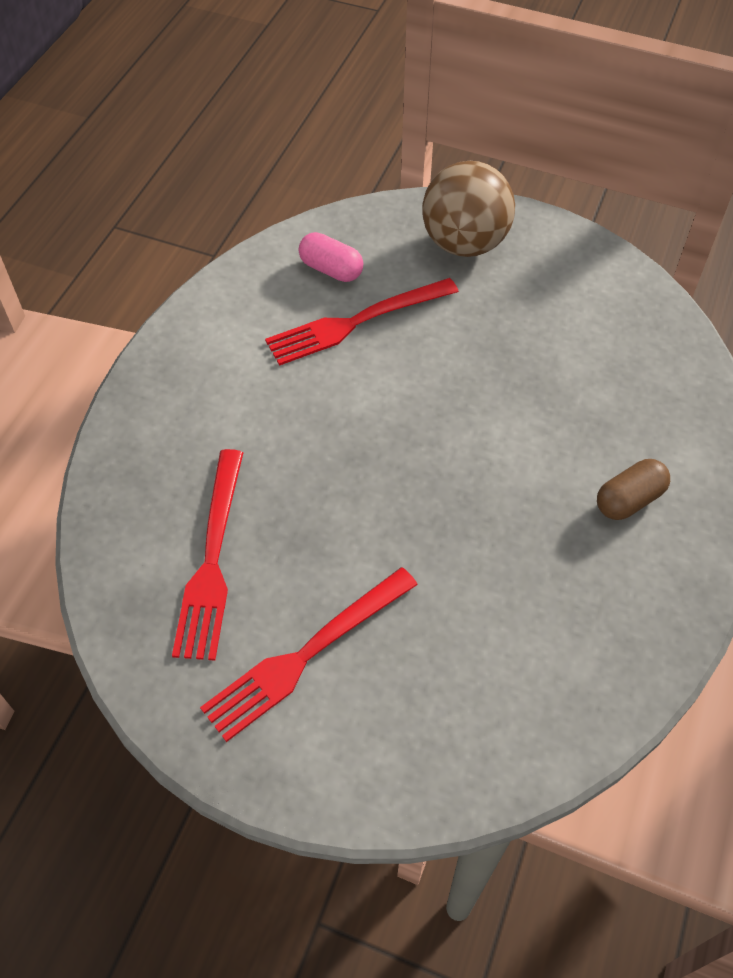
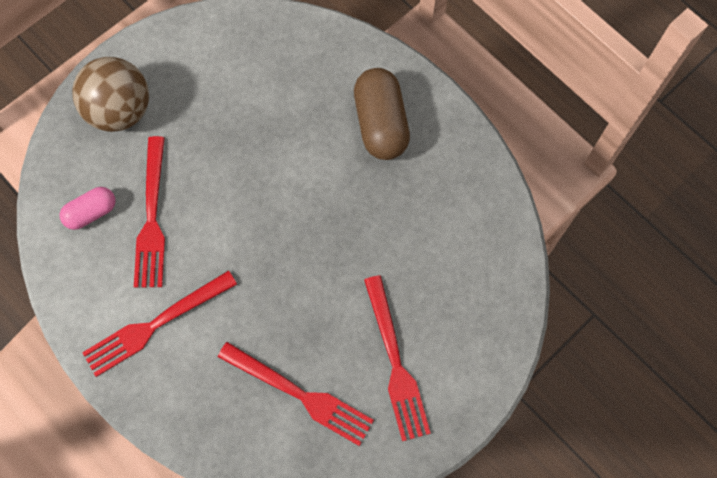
camera: 65 degrees left, 15 degrees up
(229, 377) = (154, 325): none -> red fork
(629, 500) = (381, 123): brown capsule -> brown capsule, size x1.71

